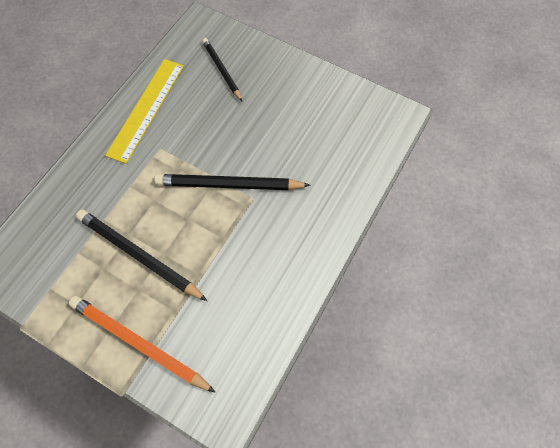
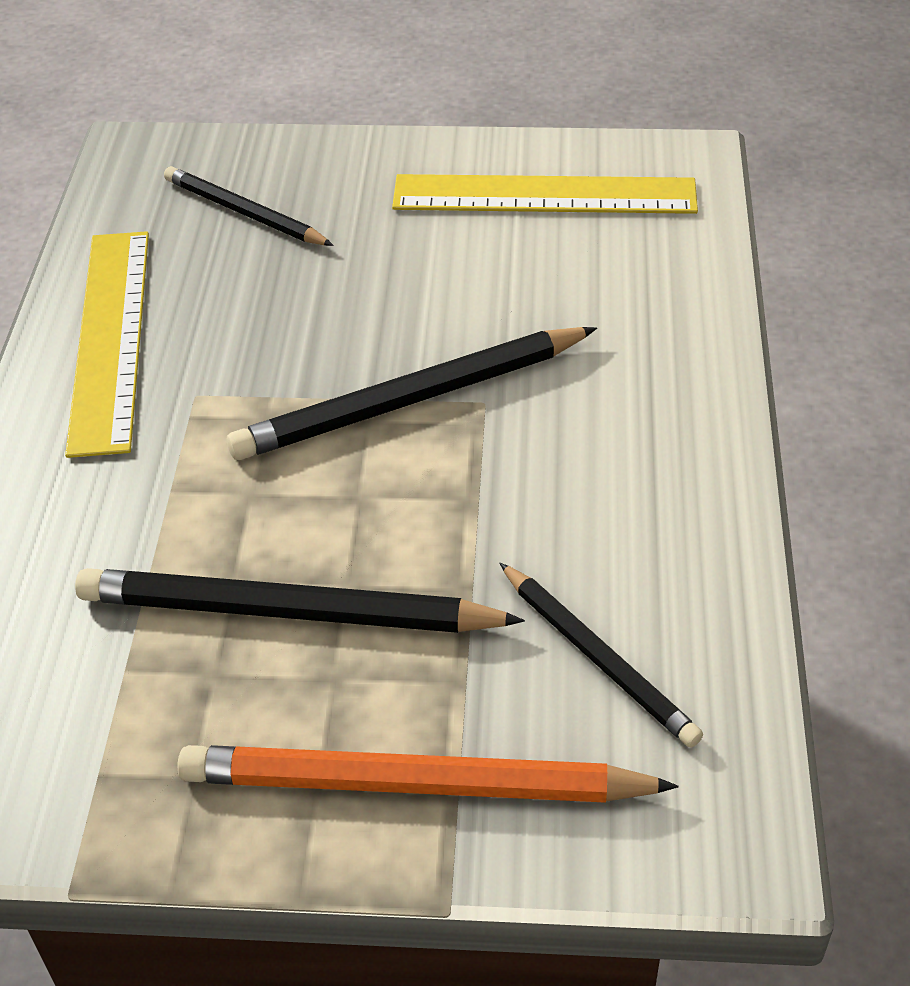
camera: 25 degrees left, 20 degrees down
(225, 325) = (598, 658): none -> black pencil
(334, 109) = (544, 195): none -> yellow ruler

